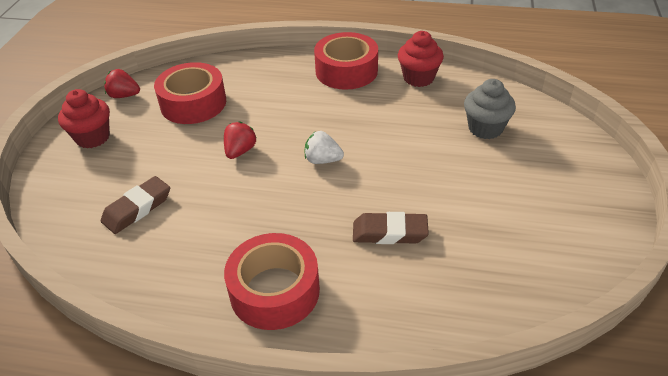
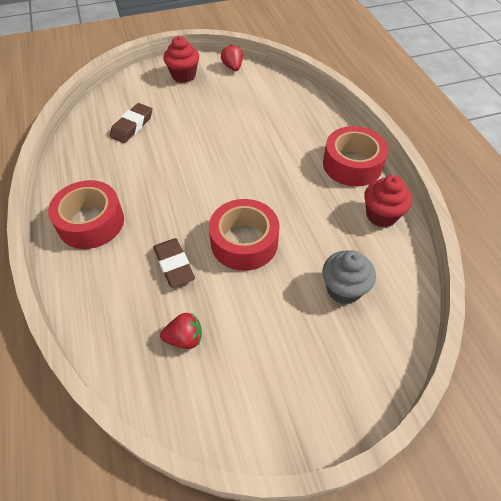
camera: 60 degrees right, 10 degrees up
(137, 208) = (132, 126): brown eraser -> brown eraser turned 75 degrees counterclockwise
(193, 103) = (248, 101): red tape -> red tape (244, 242)
(240, 151) = (213, 147): red strawberry -> red strawberry (184, 338)
(322, 160) = (231, 195): white strawberry -> none

